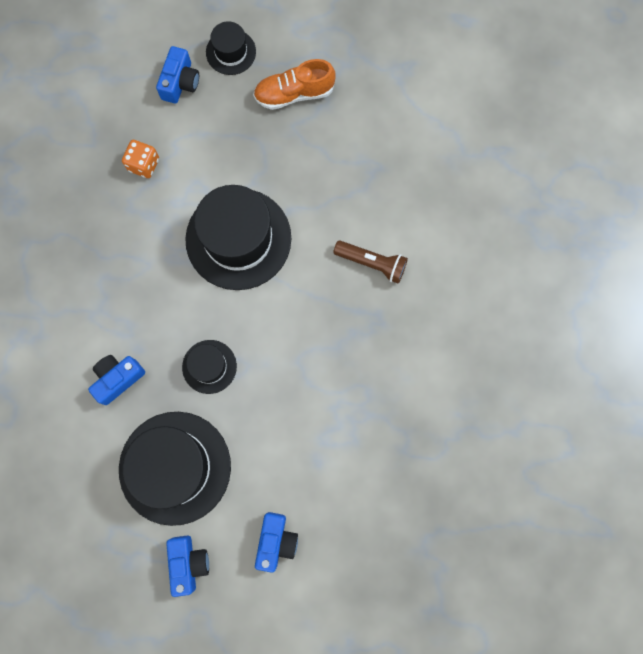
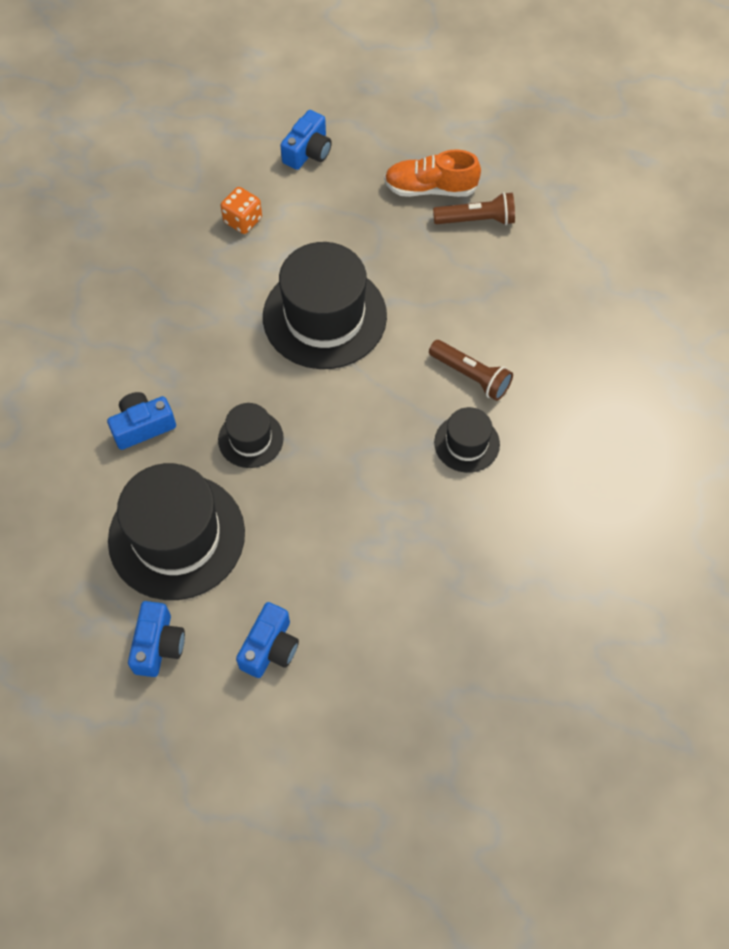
camera: 15 degrees right, 15 degrees down
(231, 52) = (372, 134): black hat -> black hat (467, 443)
(340, 115) = (476, 220): none -> brown flashlight

